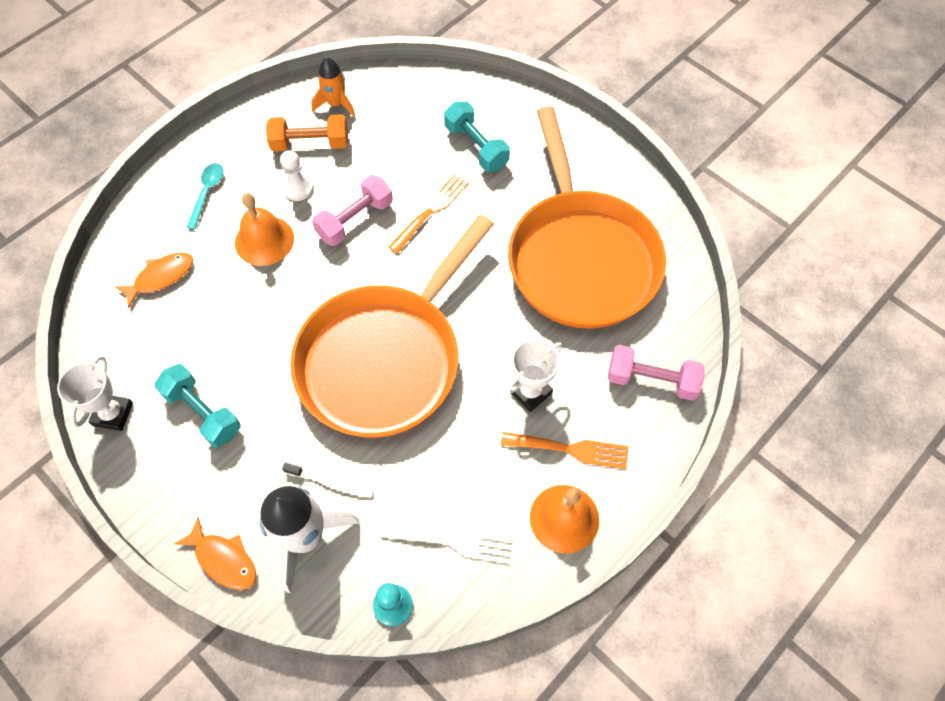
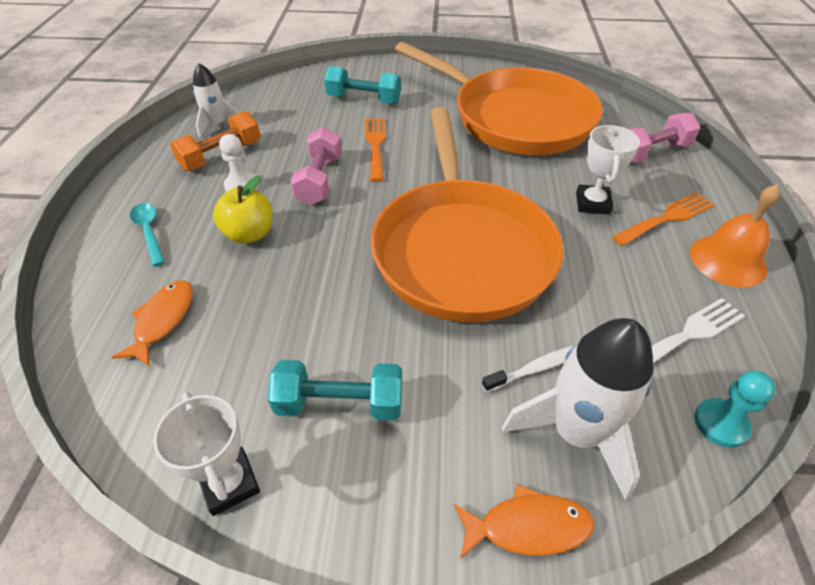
camera: 40 degrees left, 15 degrees down
(264, 240) = (249, 234): orange bell -> yellow apple
(336, 104) = (217, 124): orange rocket -> white rocket

